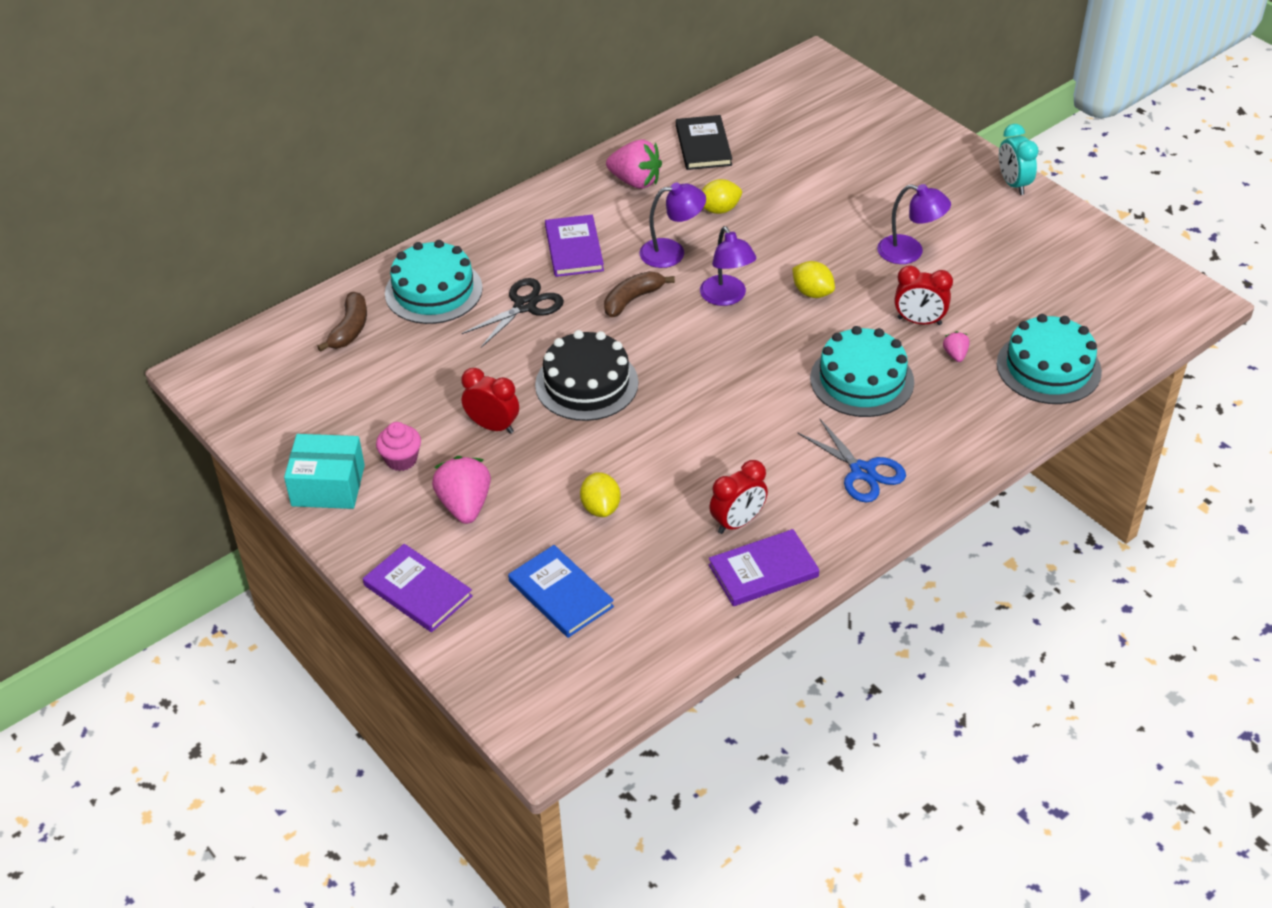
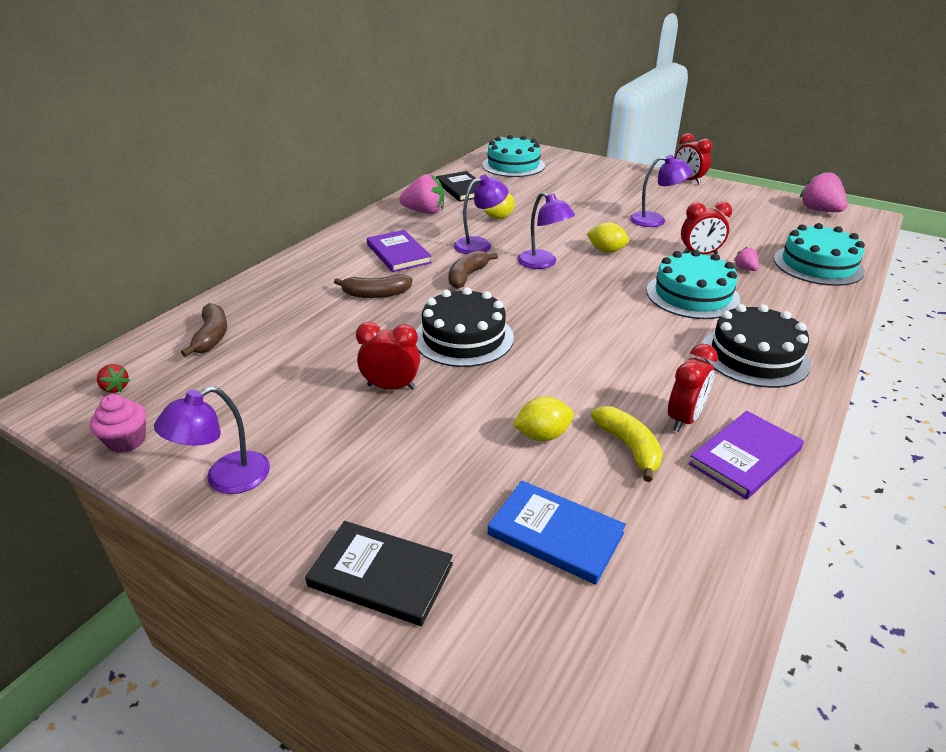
camera: 20 degrees left, 10 degrees down
(256, 372) = (115, 388): none -> red strawberry
(328, 485) = (226, 479): turquoise box -> purple lamp
(401, 459) = (305, 435): pink cupcake -> pink cupcake (127, 441)
(417, 591) = (381, 575): purple book -> black book
(433, 291) = (286, 297): turquoise cake -> turquoise cake (513, 165)
(465, 505) = (396, 465): pink strawberry -> pink strawberry (819, 210)
(525, 306) = (376, 294): black scissors -> brown banana
(601, 507) = (542, 435): yellow lemon -> yellow lemon turned 75 degrees counterclockwise
(668, 537) = (629, 447): none -> yellow banana
(862, 472) = (754, 356): blue scissors -> black cake
(1013, 184) = (688, 180): turquoise clock -> red clock

